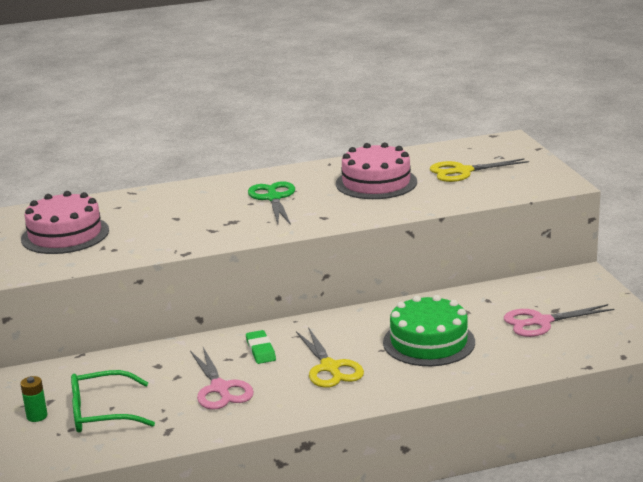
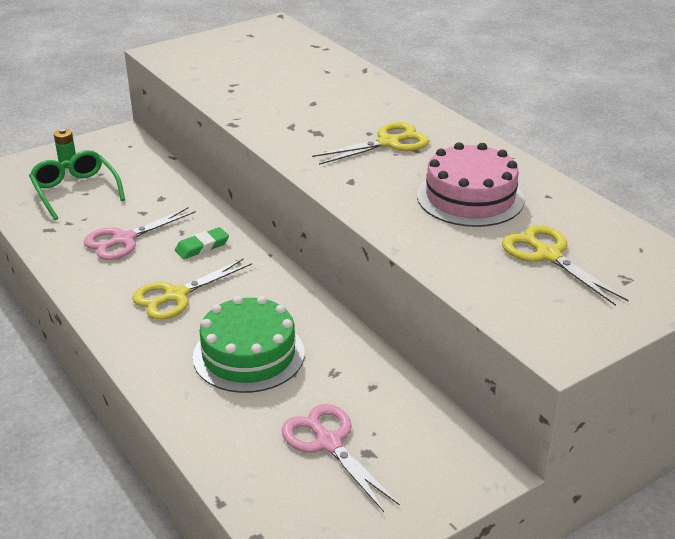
camera: 70 degrees right, 10 degrees up
(65, 234) = (255, 63): pink cake -> none
(273, 198) = (388, 143): green scissors -> yellow scissors

